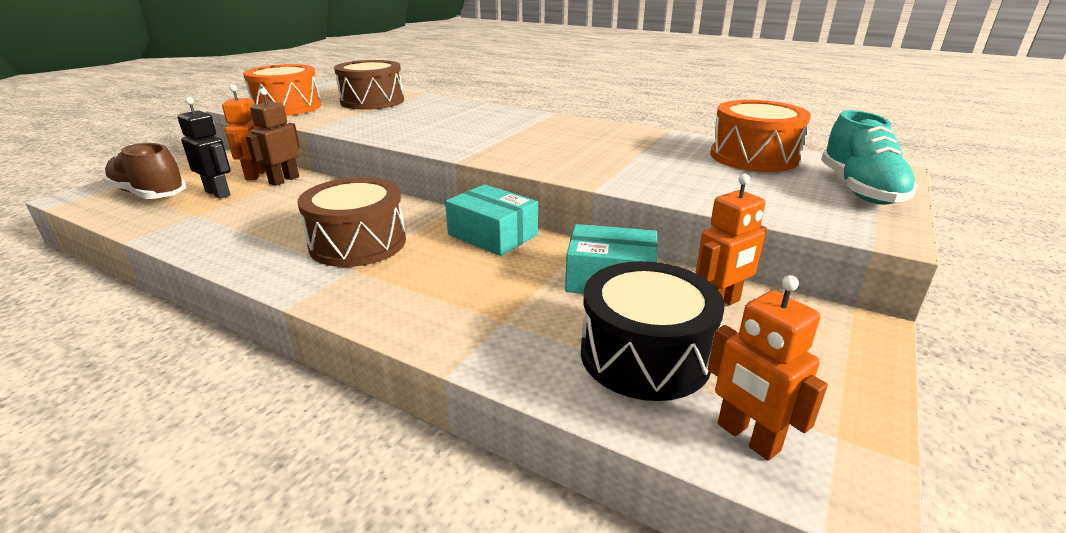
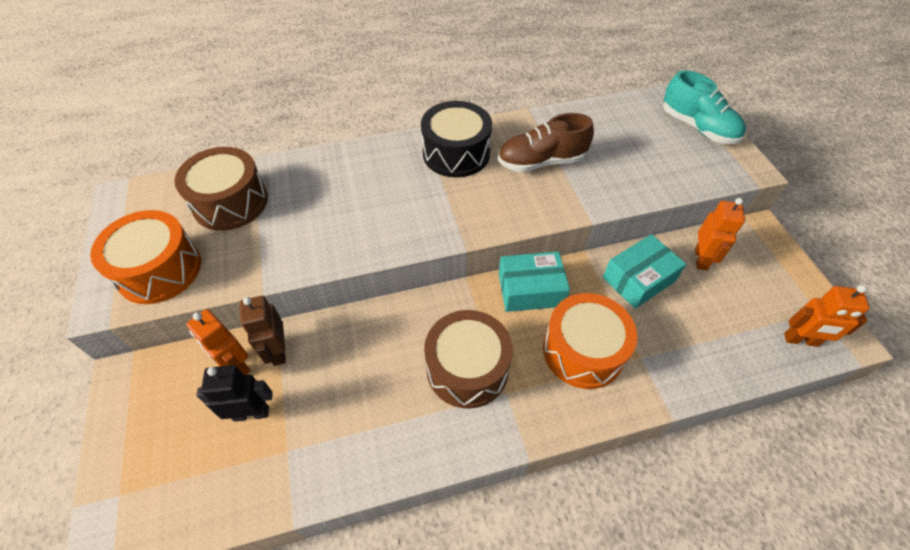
camera: 45 degrees left, 25 degrees up
(149, 194) = (185, 470): brown shoe -> brown shoe (541, 162)
(645, 355) = (719, 324): black drum -> black drum (456, 153)
(753, 157) = (614, 119): orange drum -> orange drum (583, 351)

